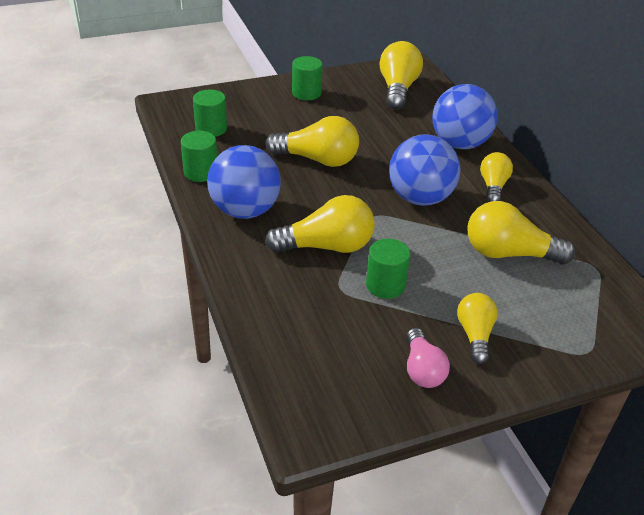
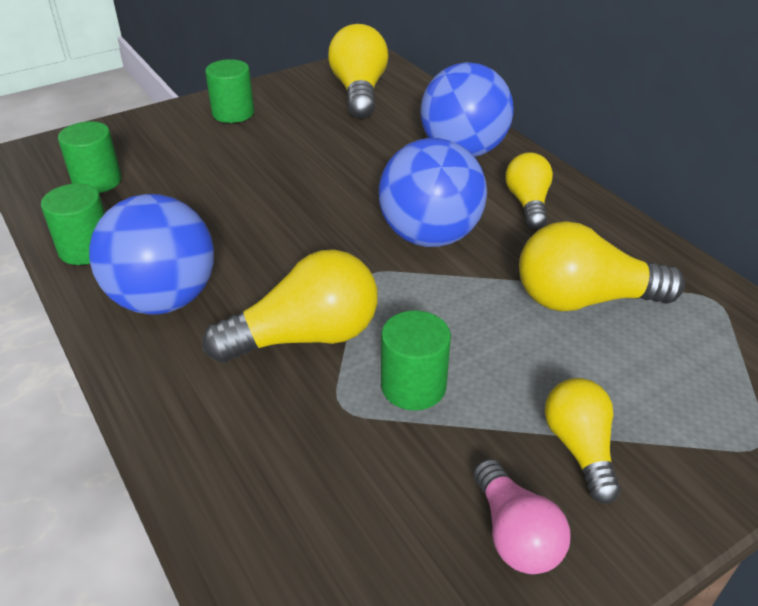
camera: 10 degrees left, 0 degrees up
(317, 159) = (265, 203): yellow light bulb -> none

